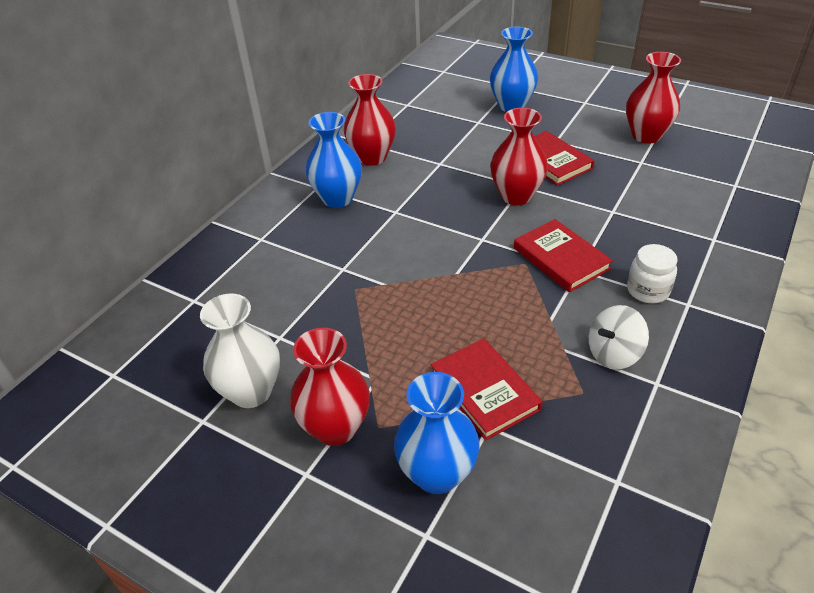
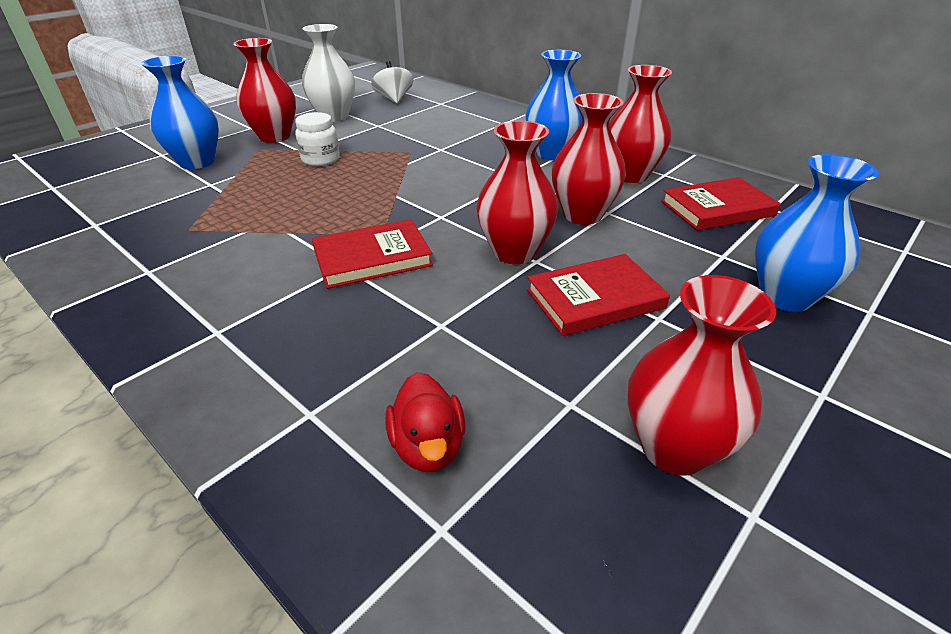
camera: 100 degrees right, 5 degrees down
(448, 173) = (582, 214): none -> red vase
(484, 391) = (244, 187): red book -> red book (717, 208)
(613, 353) = (209, 256): white spinning top -> white spinning top (394, 99)
(648, 290) = (267, 306): white jar -> white jar (320, 159)
(700, 197) = (428, 446): none -> red duck

